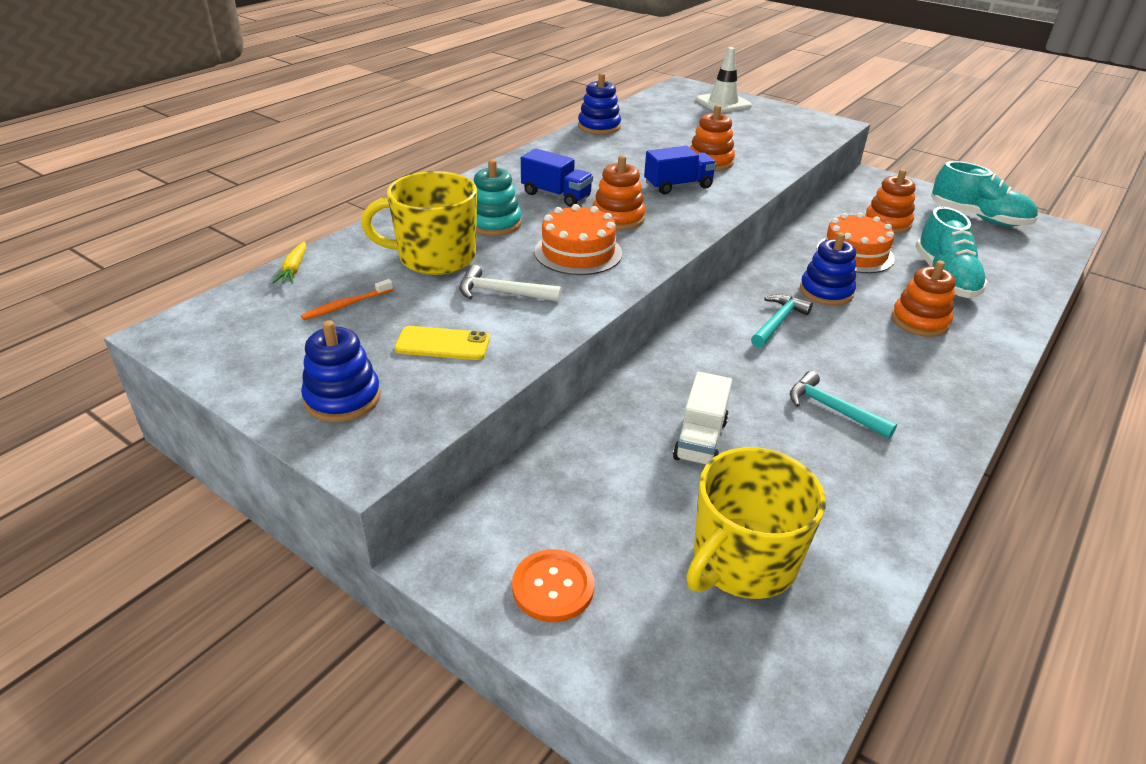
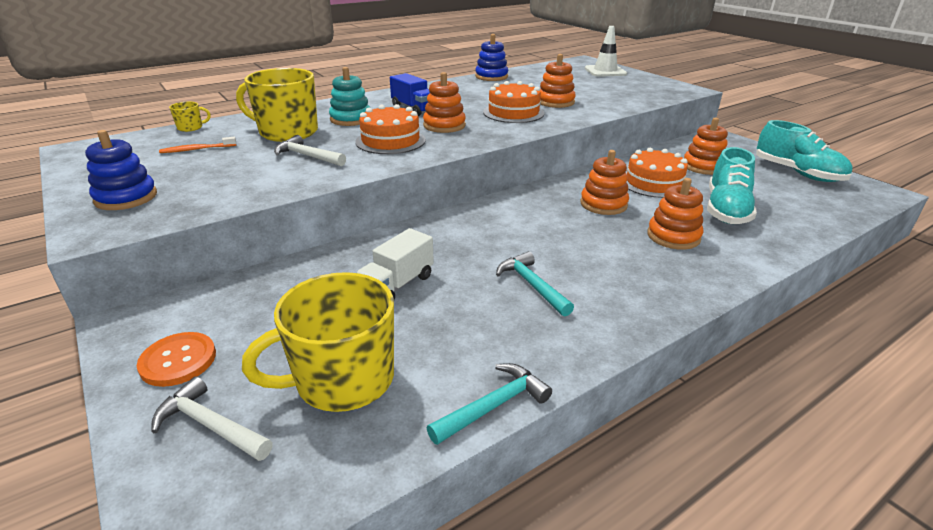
camera: 20 degrees right, 5 degrees down
(294, 269) = (191, 128): yellow carrot -> yellow mug
(442, 344) = (230, 178): yellow phone -> none
(659, 646) = (210, 425): none -> white hammer
(678, 186) = (513, 113): blue truck -> orange cake
(778, 322) = (541, 218): turquoise hammer -> turquoise hammer (493, 405)
(826, 292) = (603, 204): blue stacking toy -> orange stacking toy

